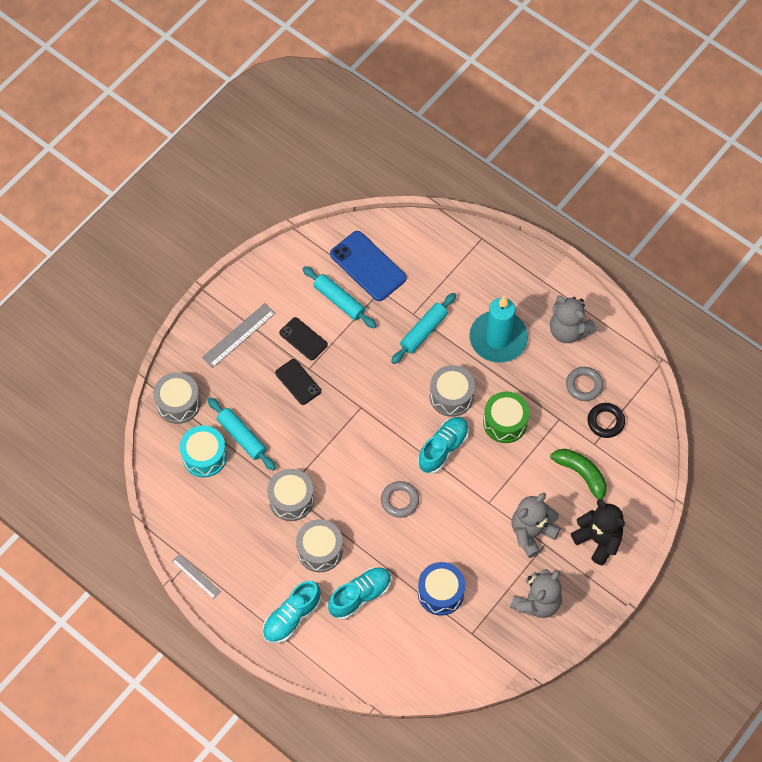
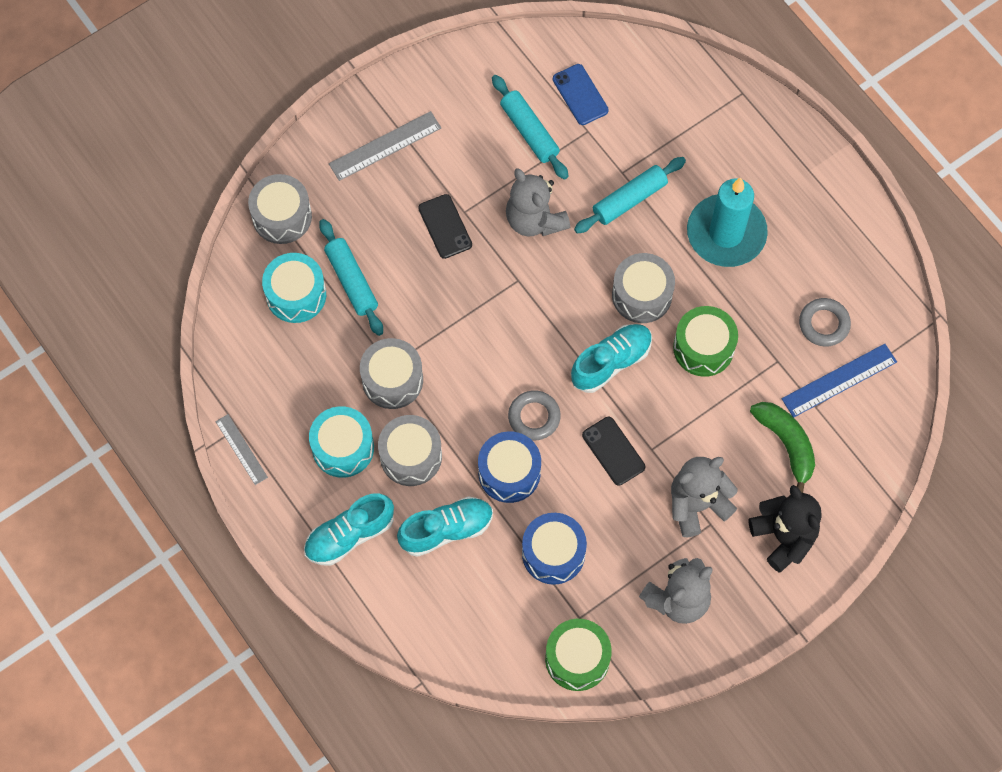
camera: 15 degrees right, 5 degrees up
(269, 556) = (343, 448): none -> turquoise drum
(303, 339) = (468, 171): black phone -> black phone (613, 451)
(368, 266) = (580, 95): blue phone -> blue phone, size x0.61
(393, 544) = (509, 473): none -> blue drum
(478, 662) = (577, 659): none -> green drum
(568, 331) = (823, 245): grey teddy bear -> grey teddy bear (534, 220)
(605, 422) = (839, 380): black ring -> blue ruler

